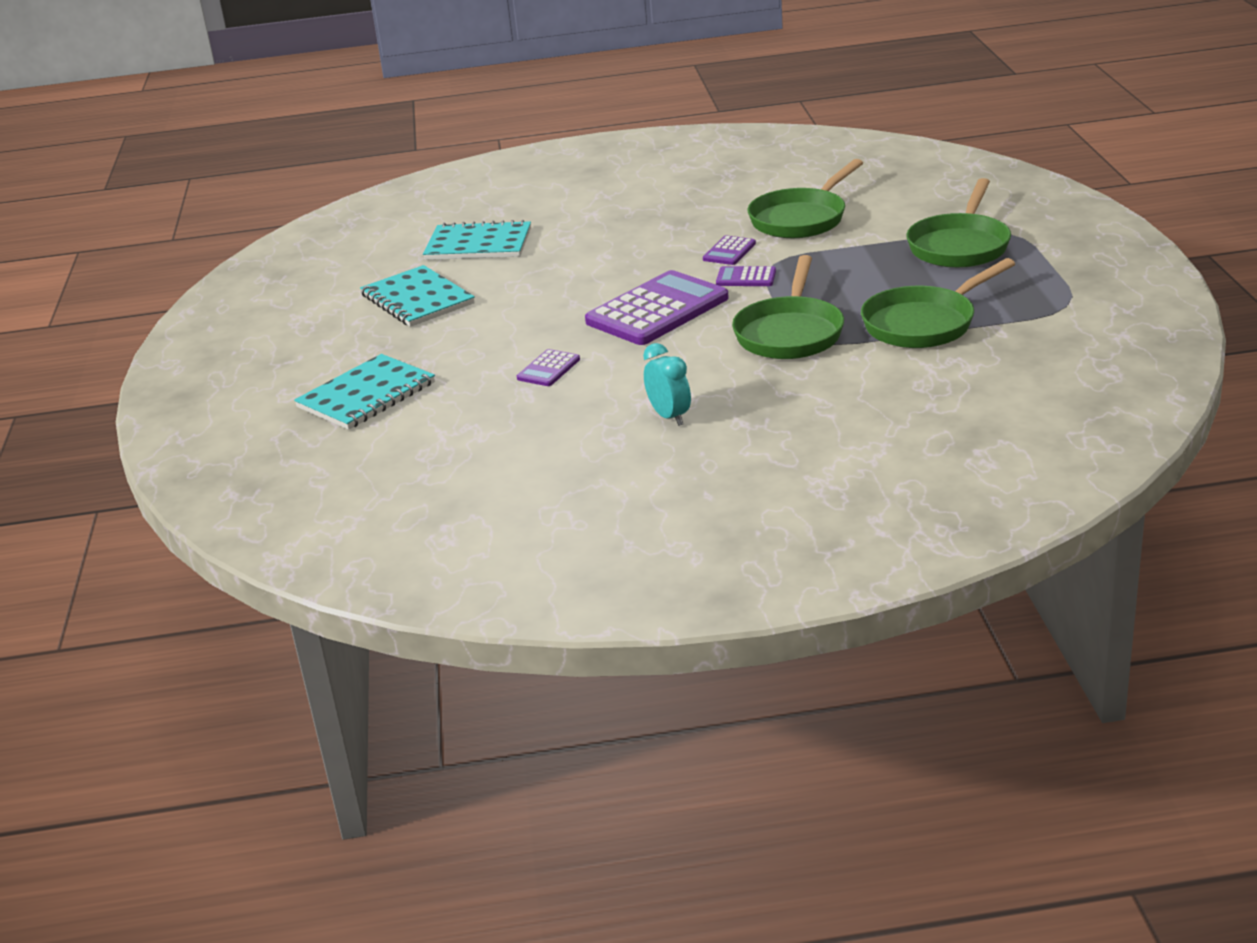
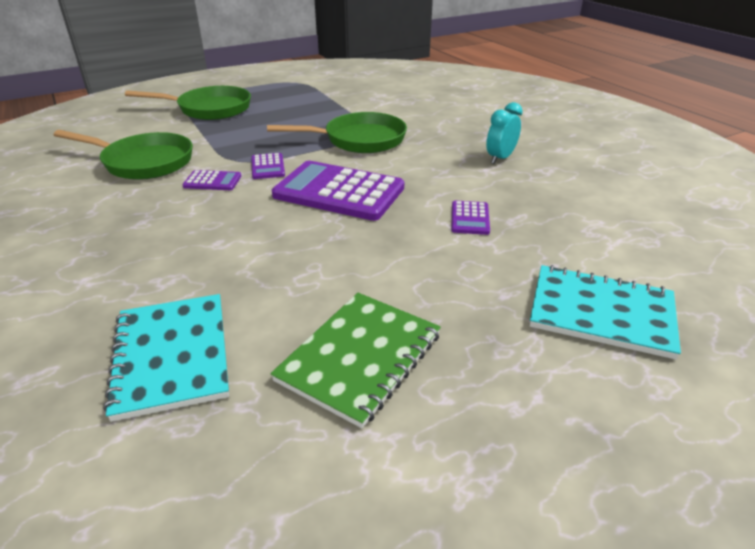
camera: 115 degrees left, 5 degrees up
(417, 299) = (360, 357): turquoise notebook -> green notebook
(548, 369) = (470, 218): purple calculator -> purple calculator turned 90 degrees clockwise
(924, 323) = (330, 108): green pan -> none

